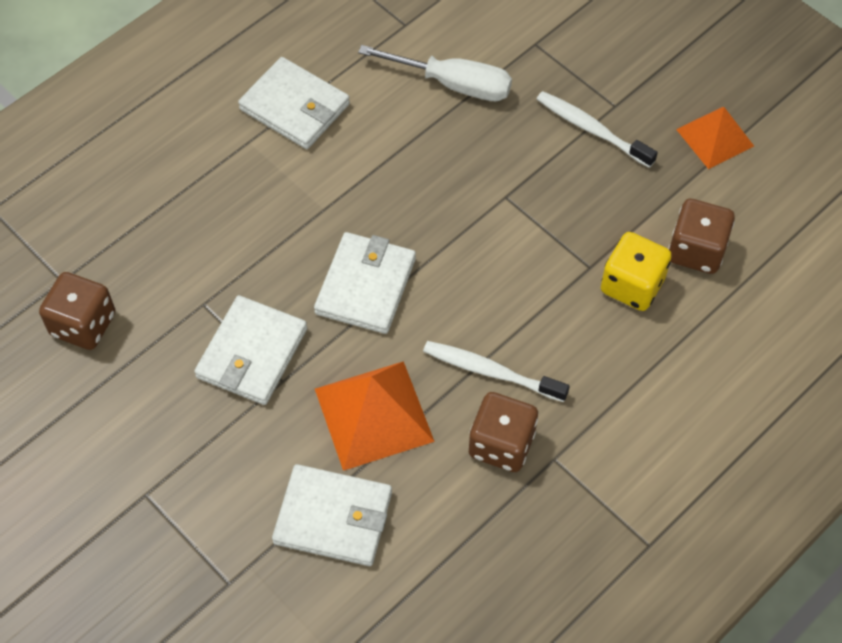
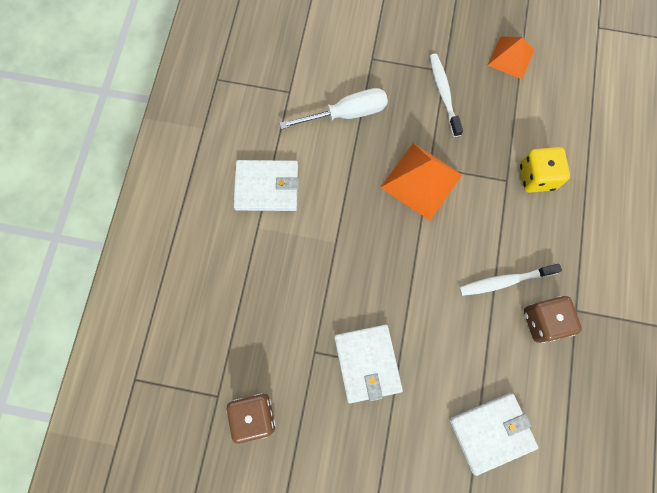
camera: 35 degrees left, 15 degrees up
(365, 286) = (397, 275): white wallet -> none
(374, 414) = (463, 353): orange pyramid -> orange pyramid (421, 180)
(592, 129) = (444, 94): white toothbrush -> white toothbrush turned 75 degrees clockwise
(696, 250) = (552, 133): brown dice -> none

